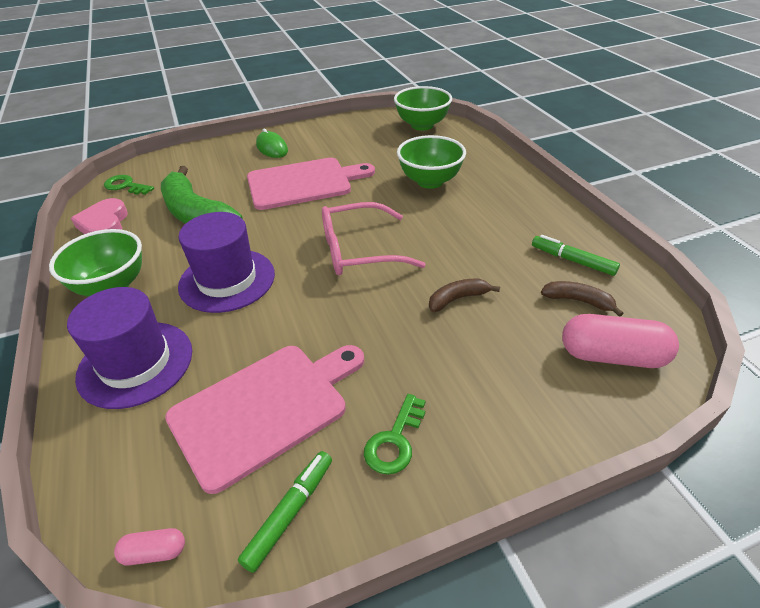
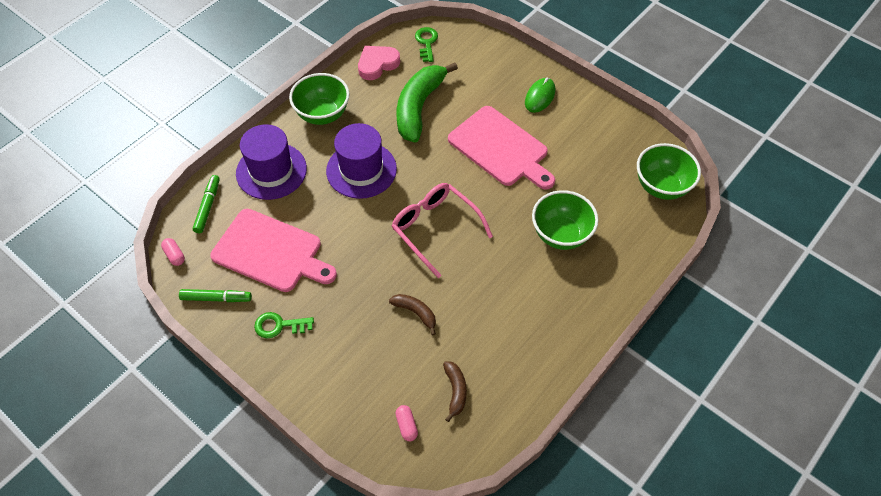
camera: 60 degrees right, 15 degrees up
(572, 260) = (505, 375): green marker -> green marker (208, 206)
(612, 356) = (407, 425): pink capsule -> pink capsule, size x0.47

